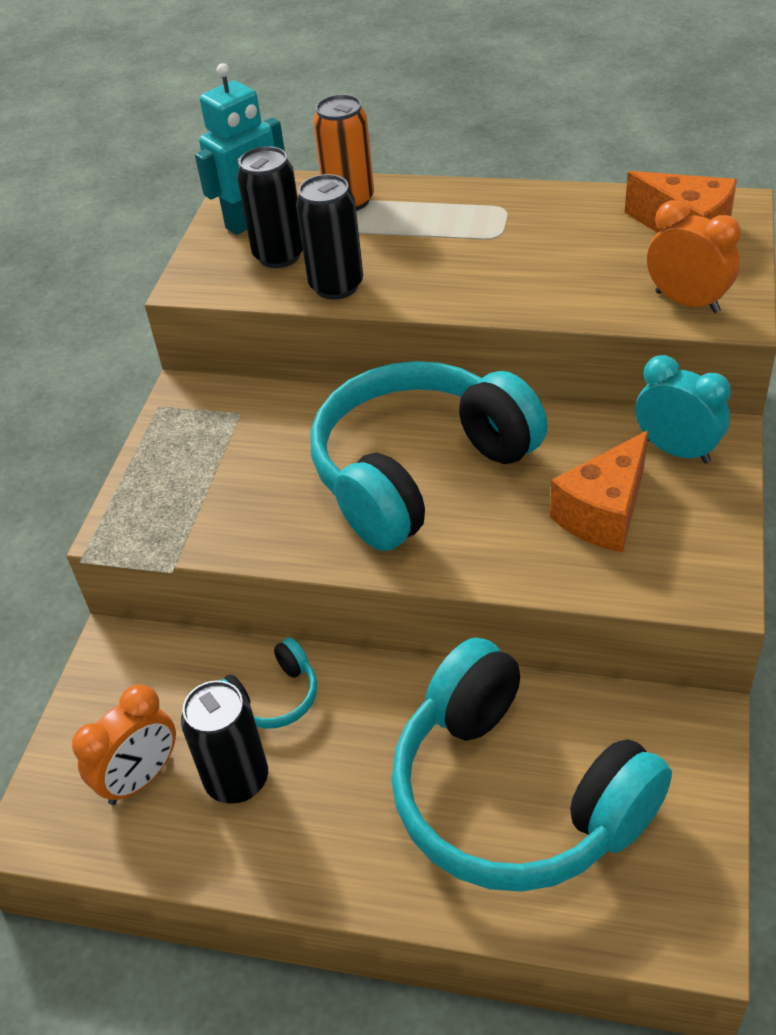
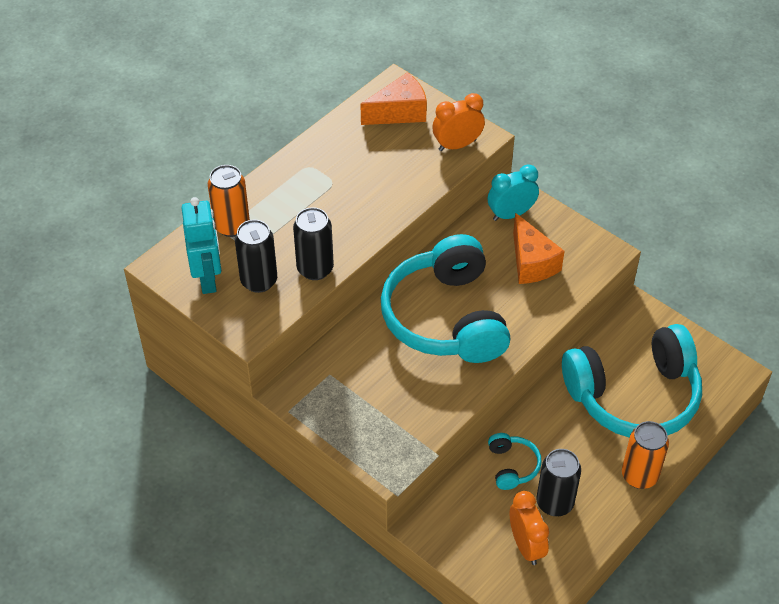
camera: 65 degrees left, 5 degrees up
(358, 875) = (639, 476): none -> orange can

